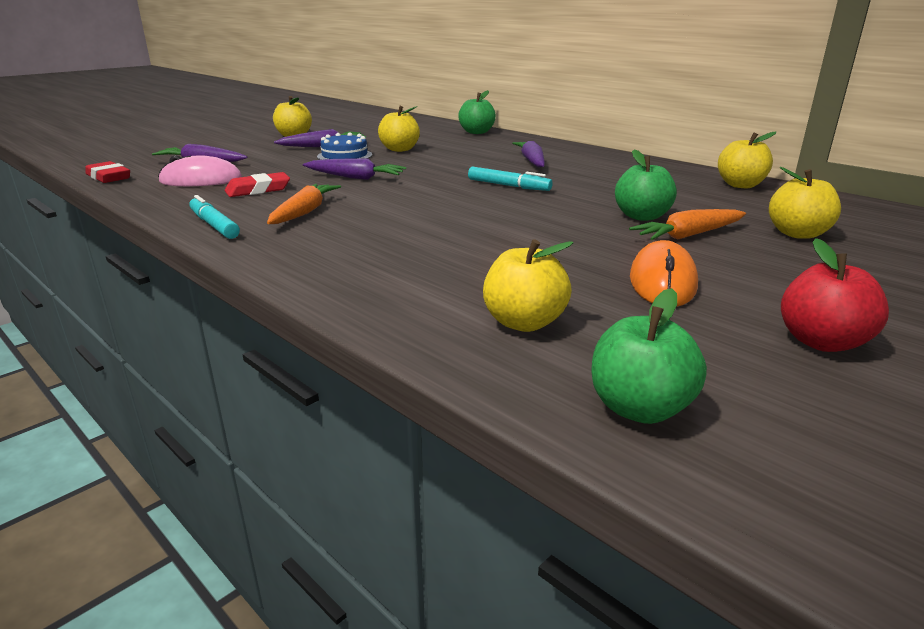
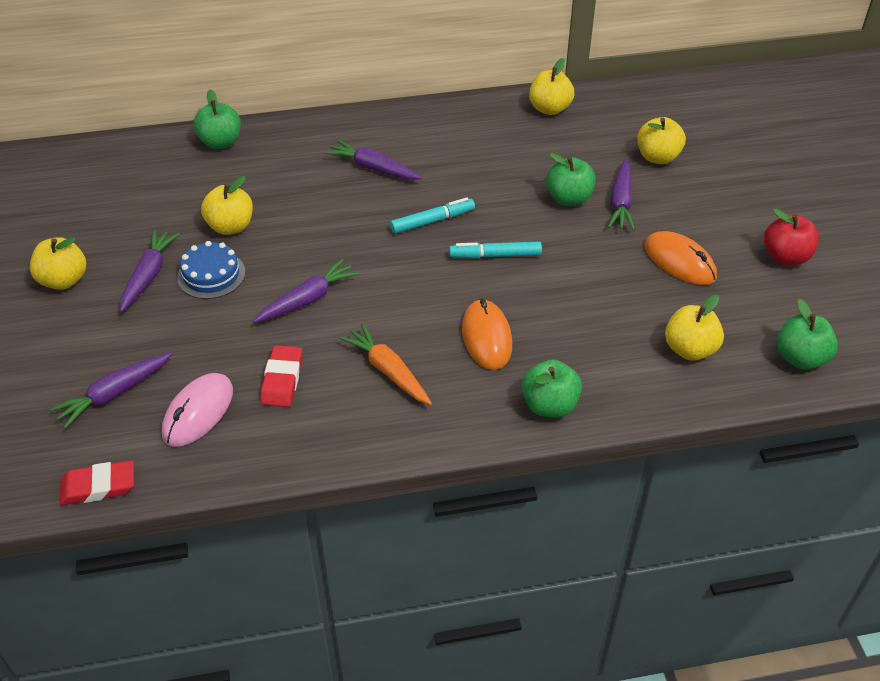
camera: 55 degrees left, 20 degrees up
(214, 225) = (372, 439): turquoise marker -> turquoise marker (495, 255)
(330, 275) = (549, 405): none -> green apple
(393, 231) = (486, 337): none -> orange mouse
(688, 235) = (621, 202): orange carrot -> purple carrot

